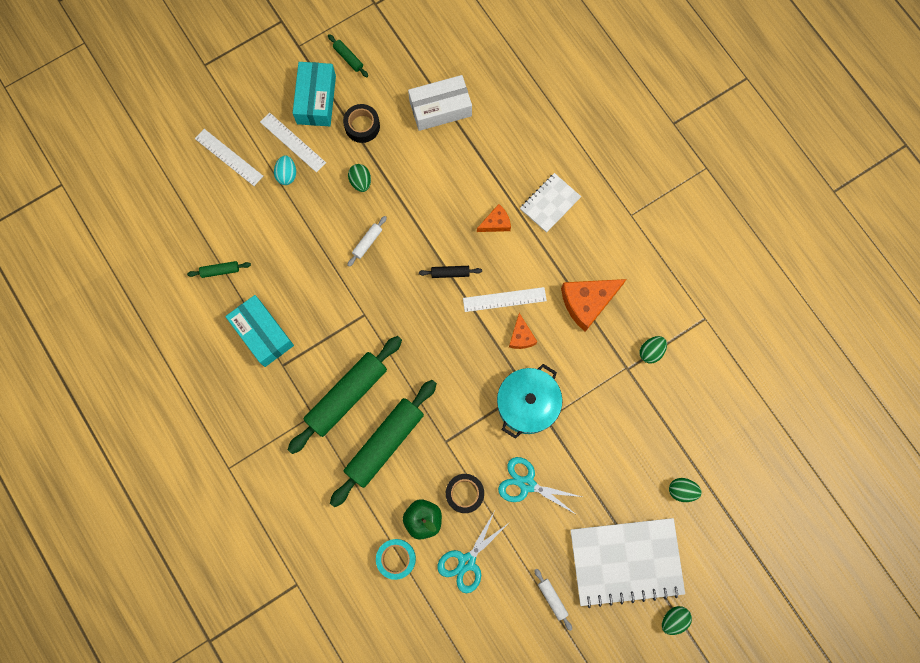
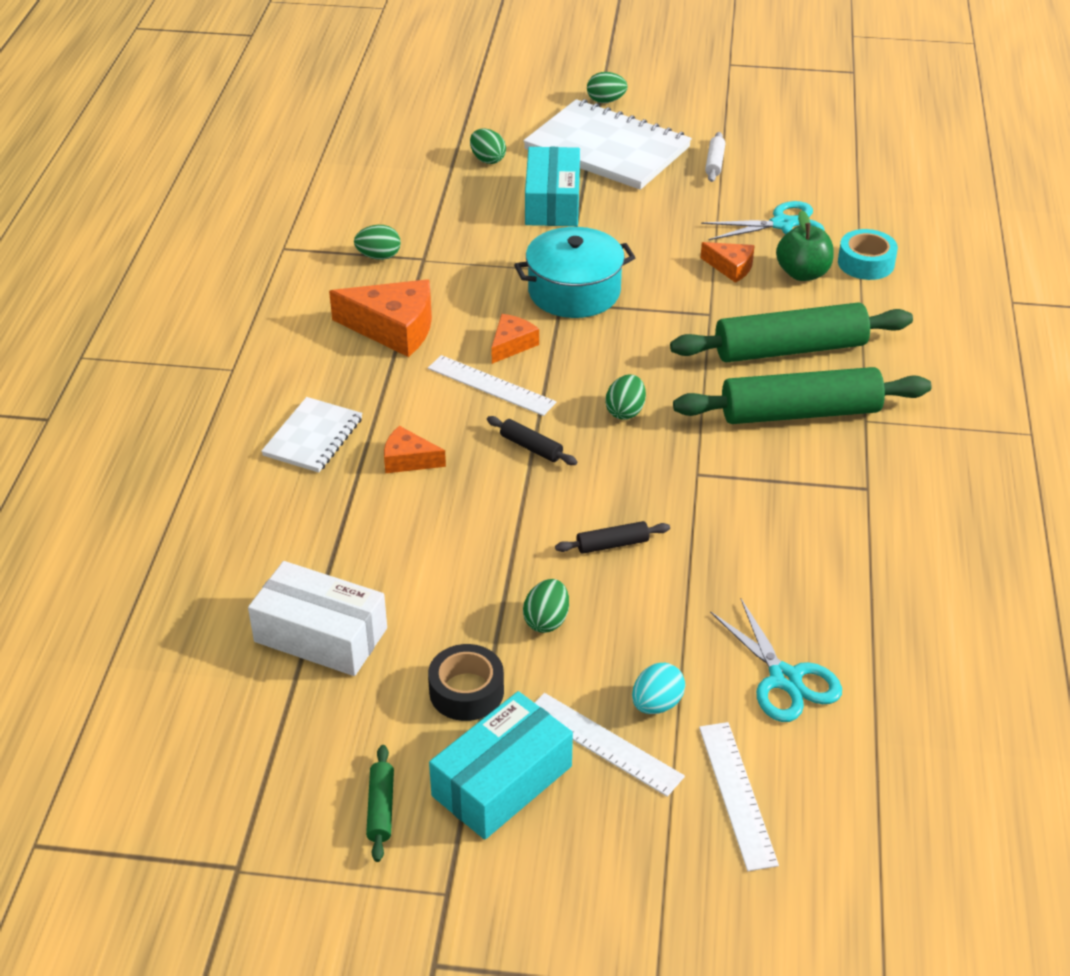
camera: 140 degrees left, 35 degrees down
(220, 270) = (879, 645): green rolling pin -> none
(262, 334) = (869, 536): turquoise box -> turquoise box (552, 202)
(293, 142) = (603, 744): white ruler -> white ruler turned 45 degrees counterclockwise
(367, 242) = (612, 544): white rolling pin -> black rolling pin
(428, 331) = (625, 411): none -> green egg
(464, 493) = (731, 267): black tape -> orange cheese
(527, 484) = (649, 240): turquoise scissors -> turquoise scissors (785, 679)
(550, 203) = (313, 437): white notebook -> white notebook turned 60 degrees counterclockwise

